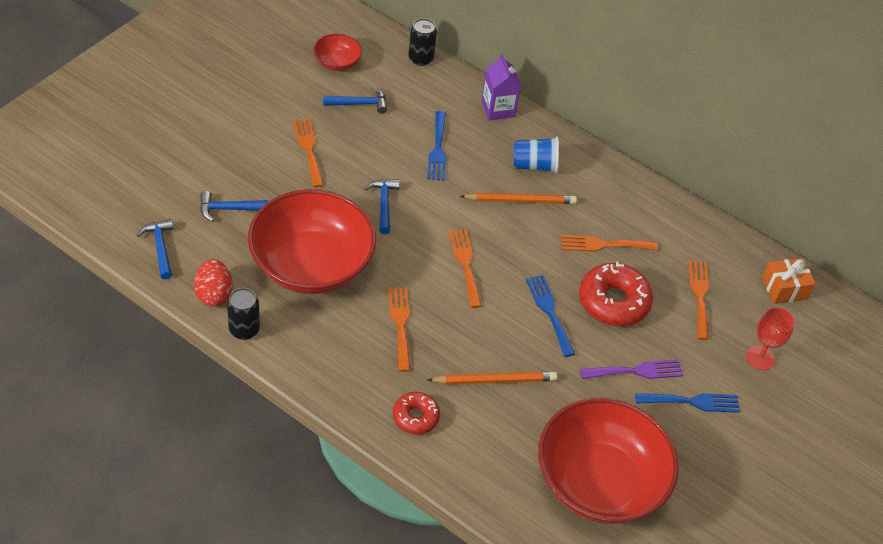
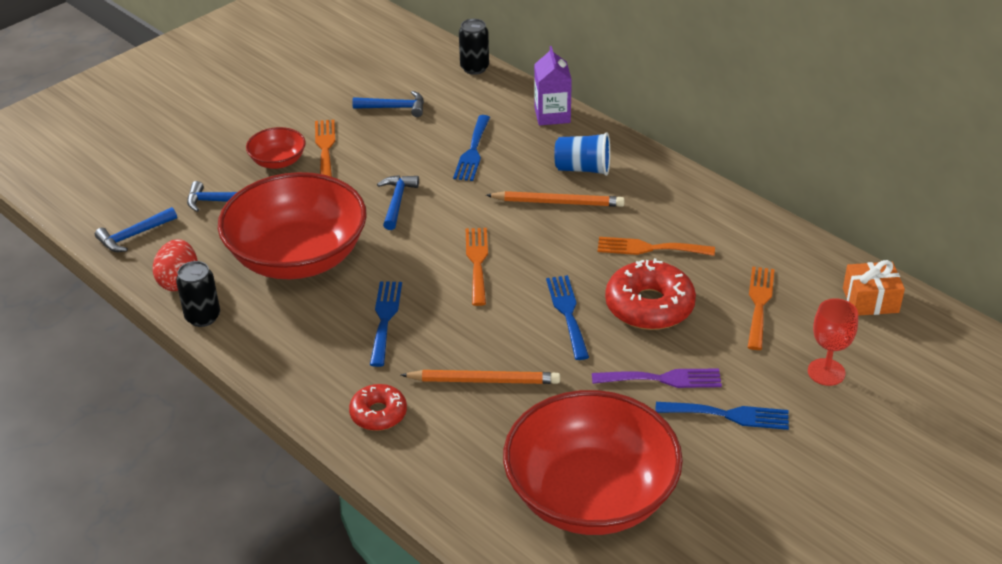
camera: 15 degrees right, 10 degrees down
(160, 248) = (134, 235): blue hammer -> blue hammer turned 120 degrees counterclockwise
(337, 62) = (379, 70): red bowl -> red bowl (278, 161)
(400, 324) = (385, 319): orange fork -> blue fork

